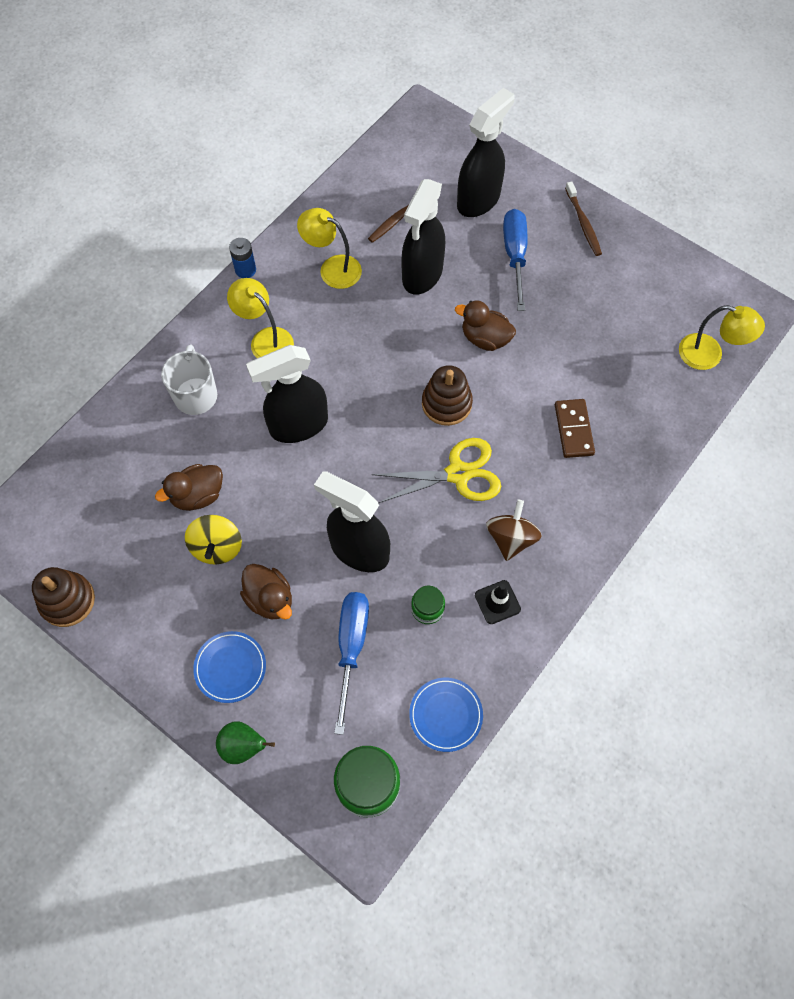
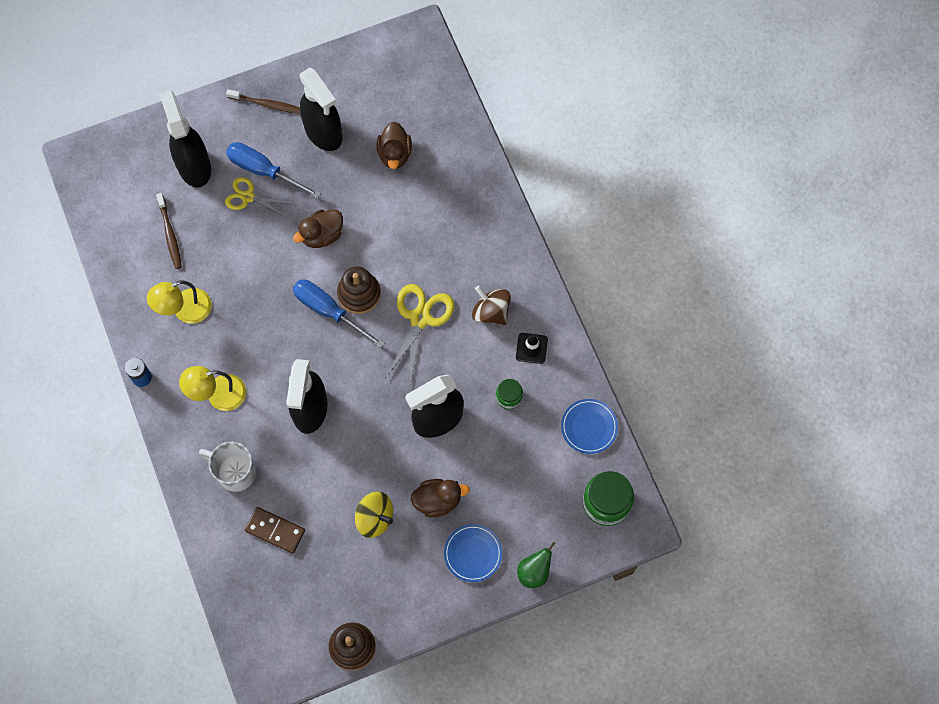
camera: 60 degrees left, 5 degrees up
(197, 495) = (323, 512): brown duck -> brown duck (394, 154)
(351, 647) = (506, 463): blue screwdriver -> blue screwdriver (328, 311)
(422, 275) = (235, 247): black spray bottle -> black spray bottle (323, 132)
(479, 257) = (248, 197): none -> yellow scissors
(574, 429) = (435, 219): brown domino -> brown domino (275, 530)
(709, 355) = (434, 92): yellow lamp -> none

